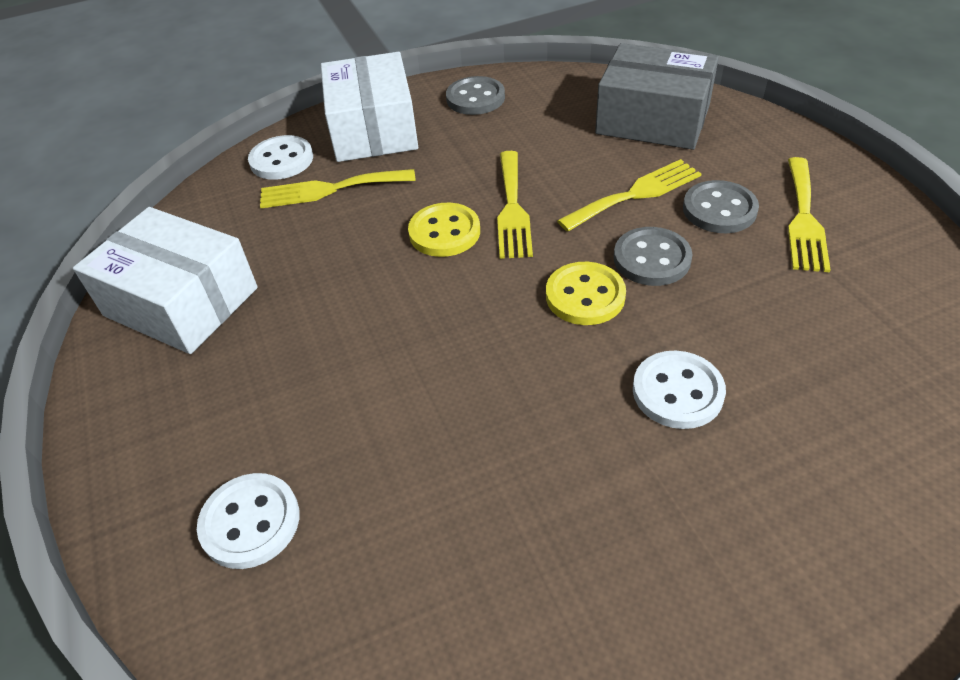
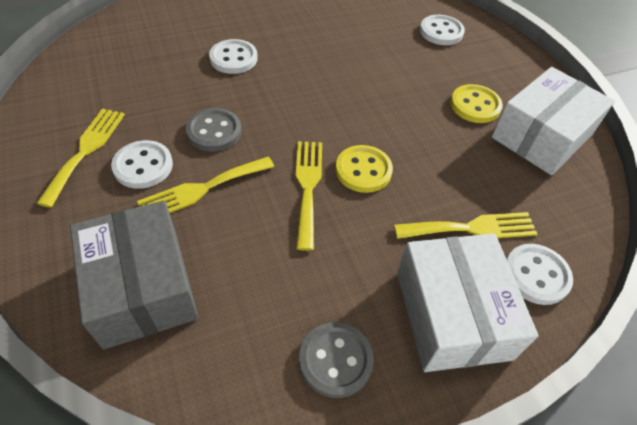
camera: 175 degrees right, 5 degrees up
(181, 302) = (541, 136): white box -> white box turned 75 degrees counterclockwise
(585, 296) = (268, 111): yellow button -> yellow button (475, 105)
(653, 119) = (142, 287): grey box -> grey box turned 45 degrees clockwise
(719, 209) = (143, 166): grey button -> white button

